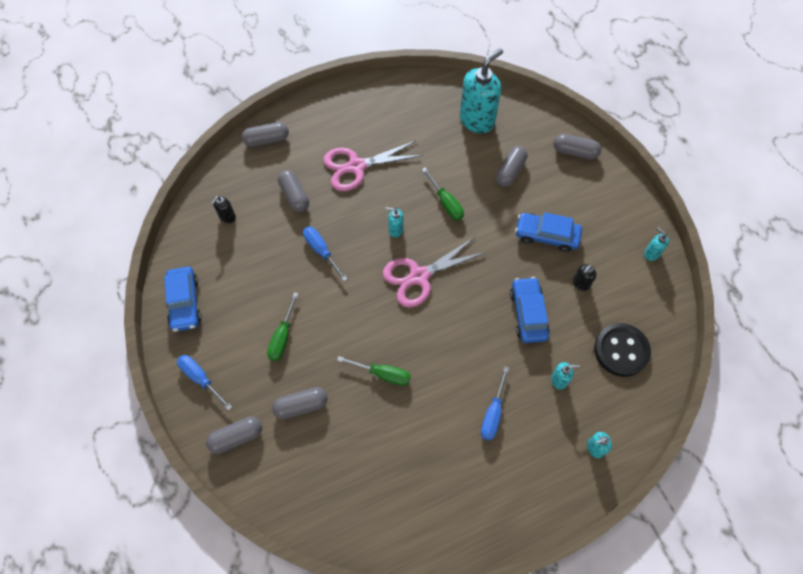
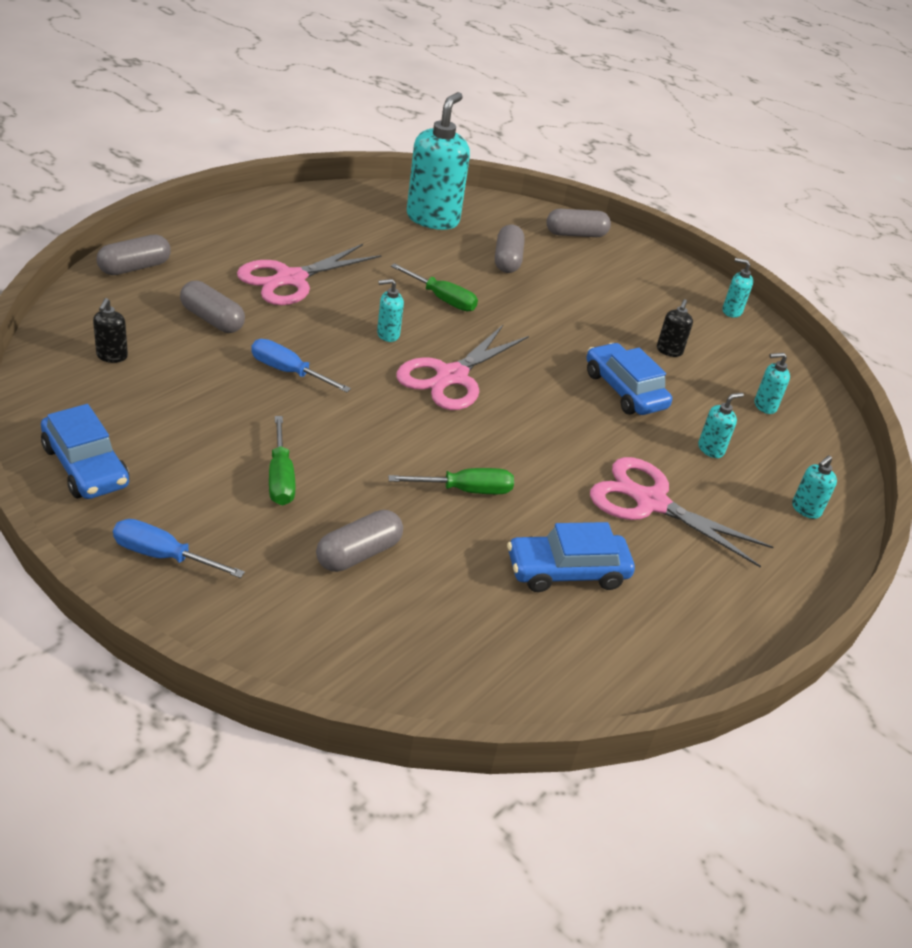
camera: 30 degrees left, 25 degrees down
(236, 437) = (269, 618): grey capsule -> none
(493, 414) = (650, 502): blue screwdriver -> pink scissors
(546, 235) = (595, 312): blue car -> blue car (567, 571)
(621, 350) = (764, 406): black button -> turquoise soap dispenser

